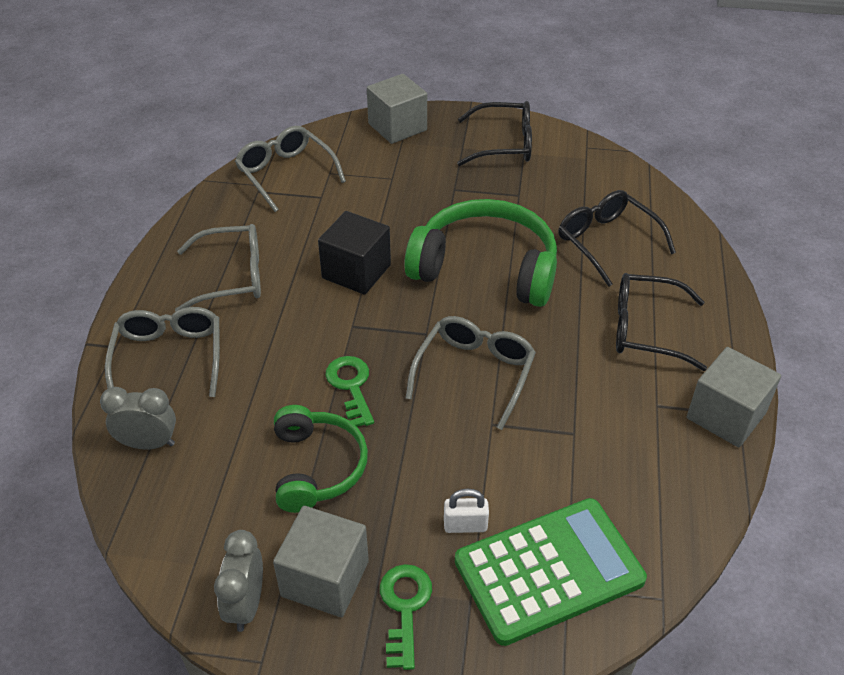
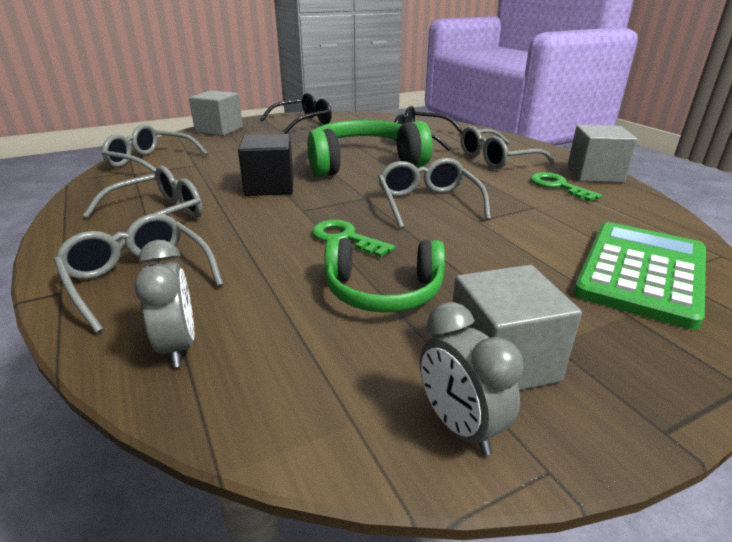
camera: 35 degrees left, 15 degrees down
(148, 443) = (178, 346): grey clock -> grey clock turned 105 degrees clockwise
(317, 467) = (383, 291): green headphones -> green headphones turned 135 degrees clockwise
(405, 607) = (595, 344): green key -> green key (558, 186)
(465, 525) = (549, 274): white padlock -> none
(645, 329) = (496, 159): black glasses -> grey glasses

